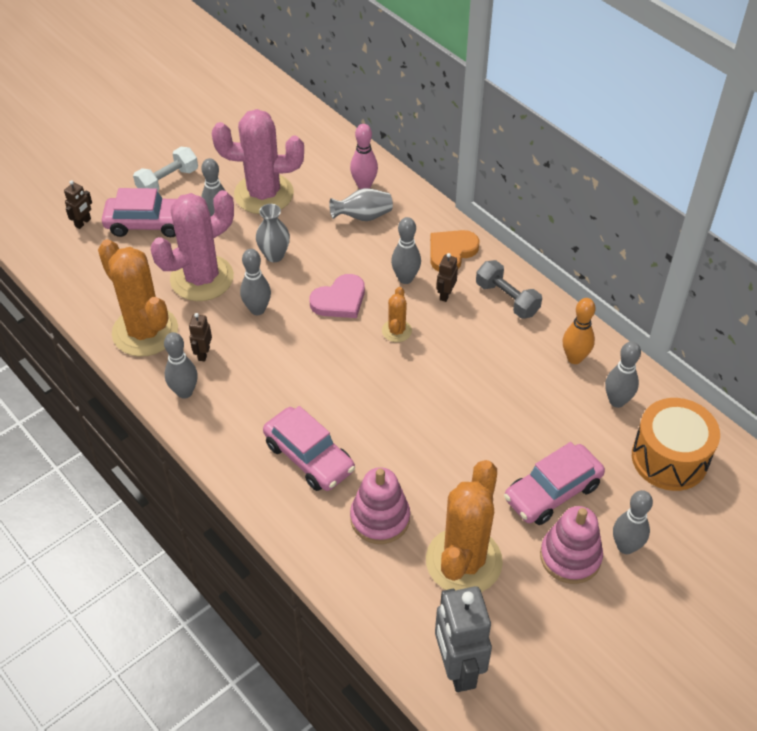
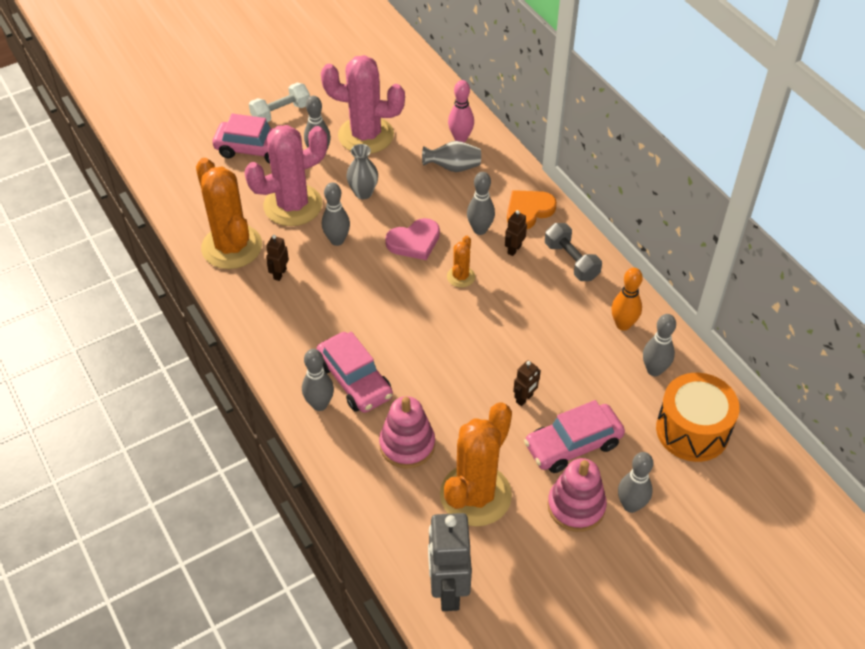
camera: 10 degrees right, 0 degrees up
(83, 223) = (197, 141): brown robot -> brown robot (524, 398)
(184, 392) = (255, 306): grey bowling pin -> grey bowling pin (319, 404)

